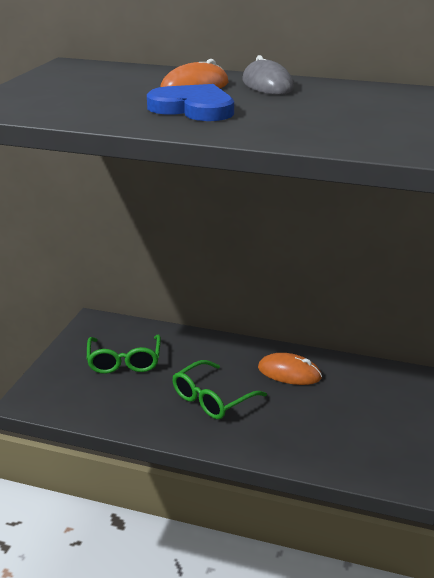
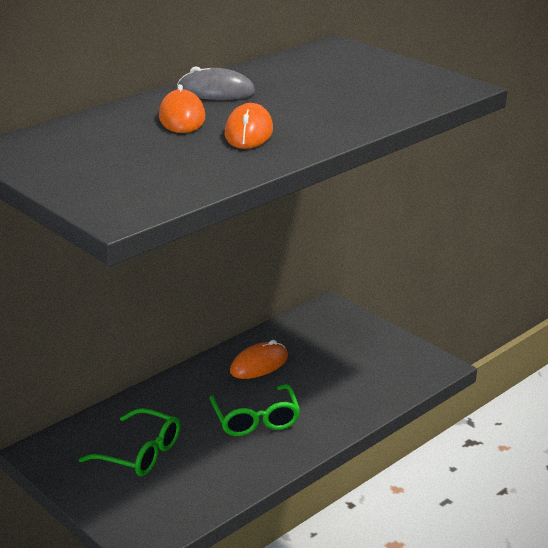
camera: 60 degrees left, 0 degrees up
(193, 108) = (249, 132): blue heart -> orange mouse

